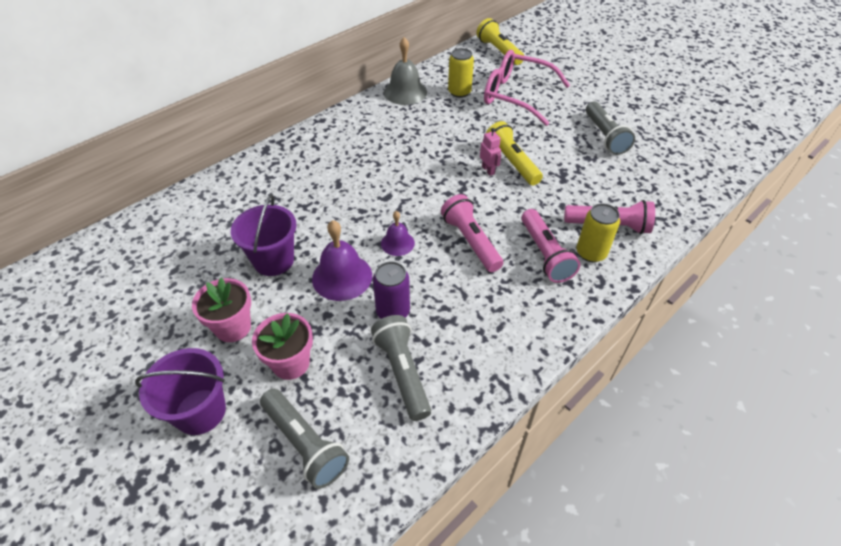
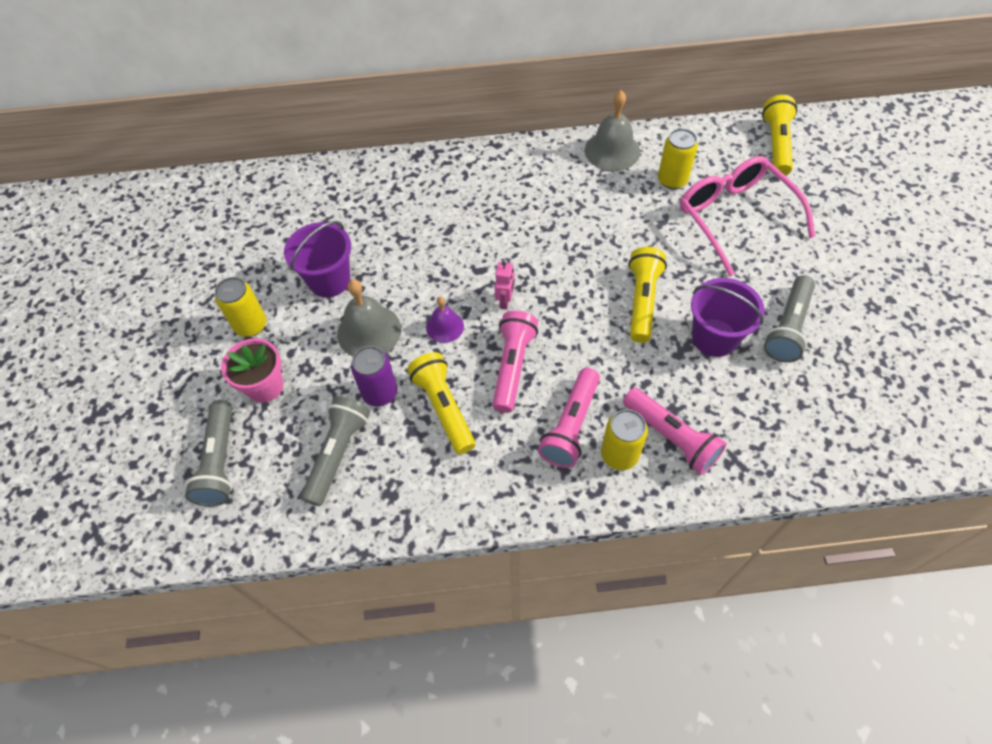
camera: 40 degrees right, 10 degrees up
(200, 411) = (176, 383): purple bucket -> purple bucket (714, 337)
(233, 327) = (251, 325): pink flower pot -> yellow can
(342, 277) = (369, 331): purple bell -> grey bell
(450, 293) = (444, 408): none -> yellow flashlight
(488, 170) = (608, 296): pink robot -> pink robot (505, 301)

